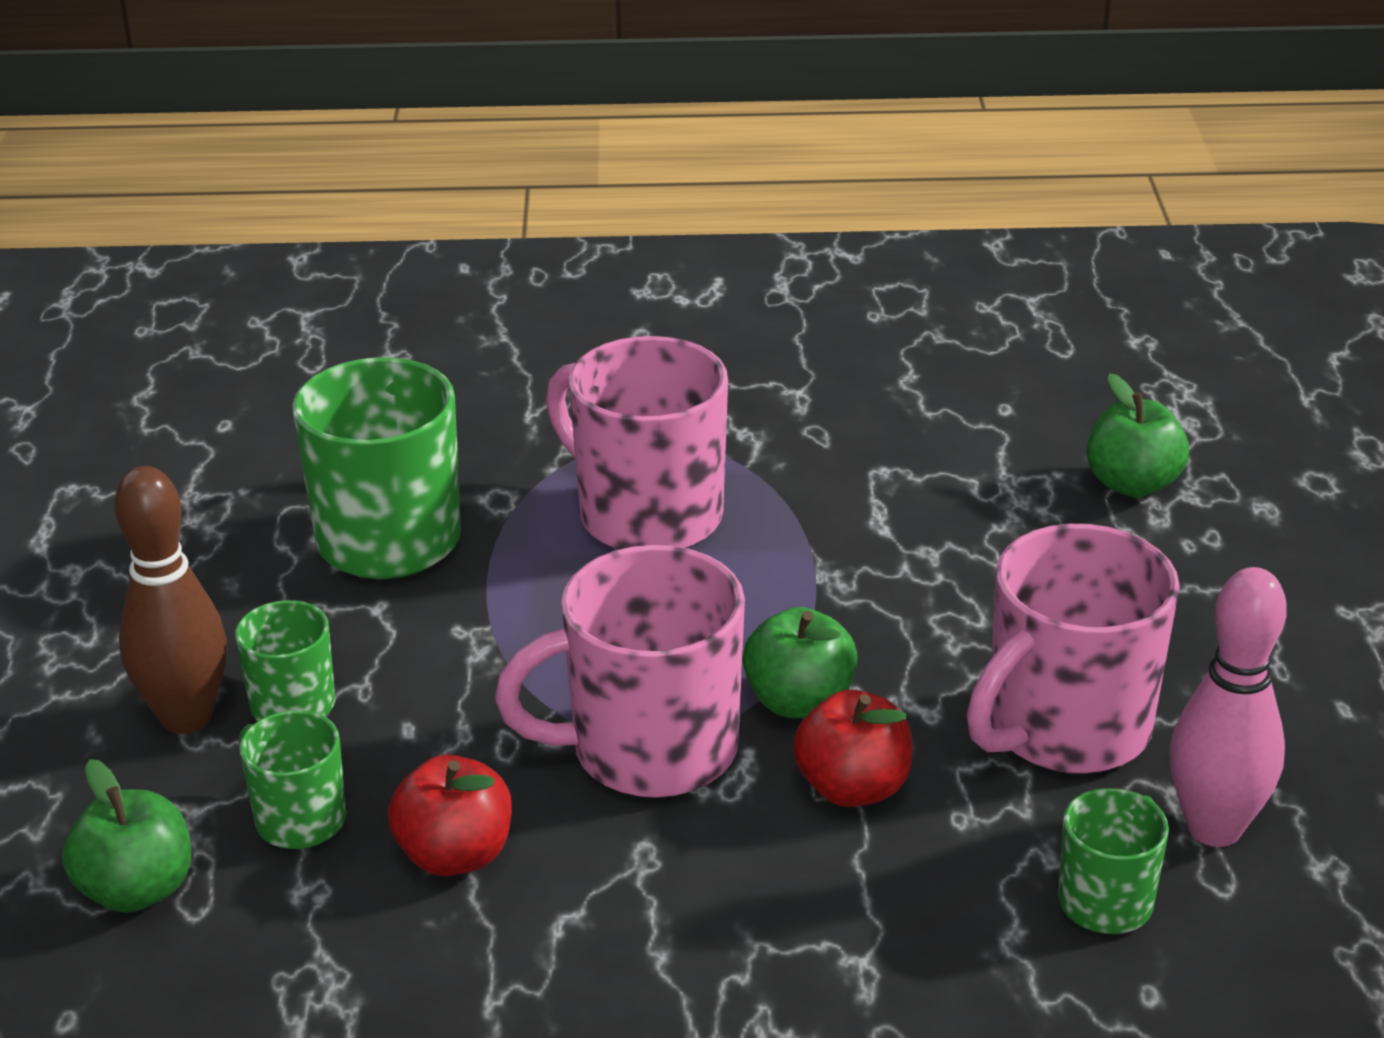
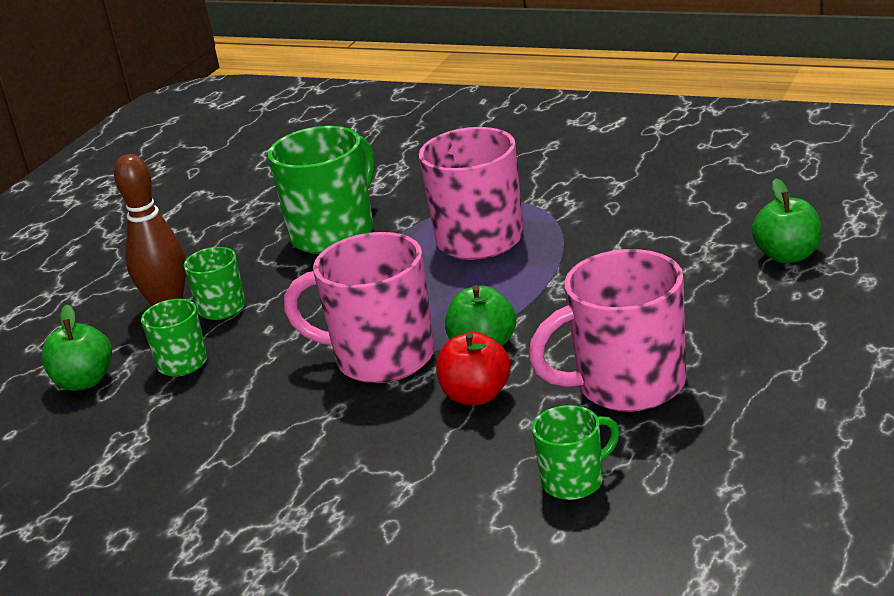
camera: 30 degrees right, 5 degrees down
(455, 855) = (242, 392): red apple -> none
(1214, 828) = (675, 454): pink bowling pin -> none

